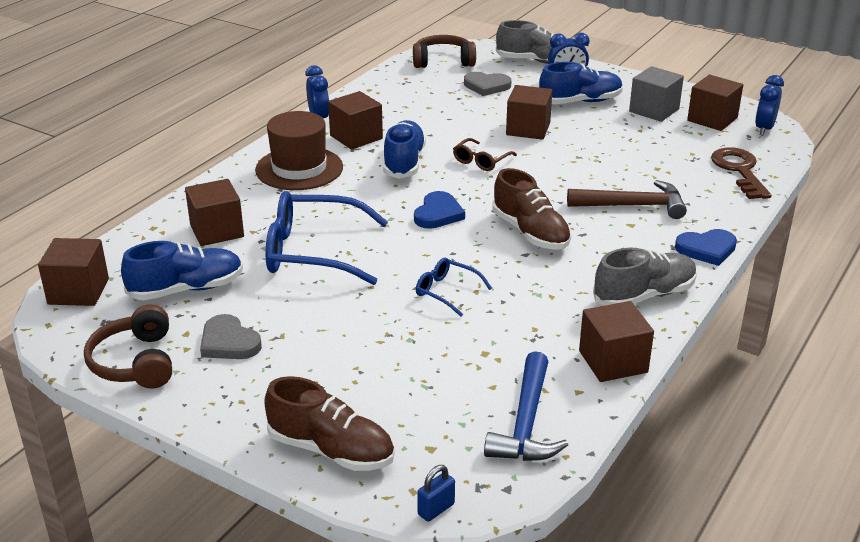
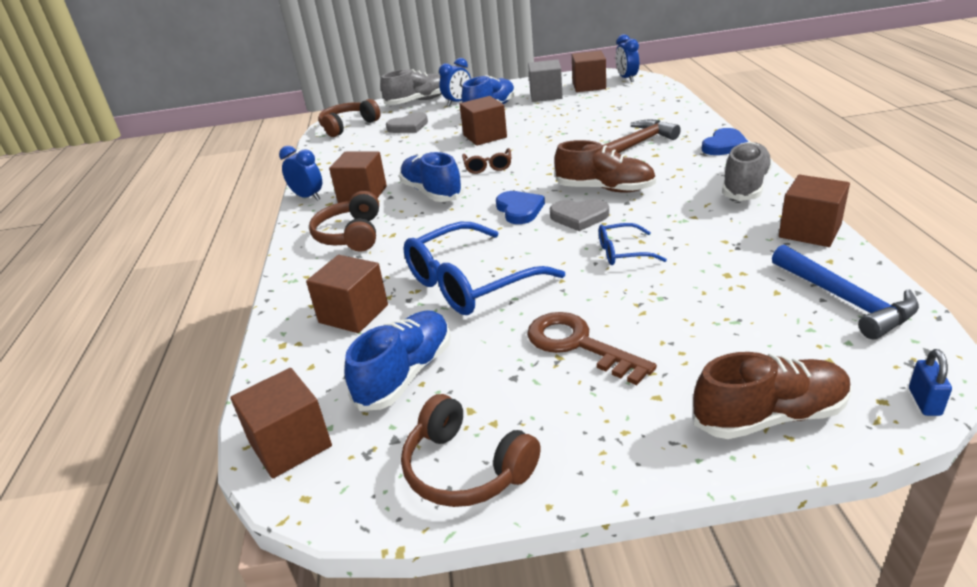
camera: 35 degrees left, 0 degrees up
(229, 342) = (524, 391): grey heart -> grey heart (579, 217)
(299, 168) = (350, 235): brown hat -> brown headphones
(739, 171) = (657, 102): brown key -> brown key (578, 345)

